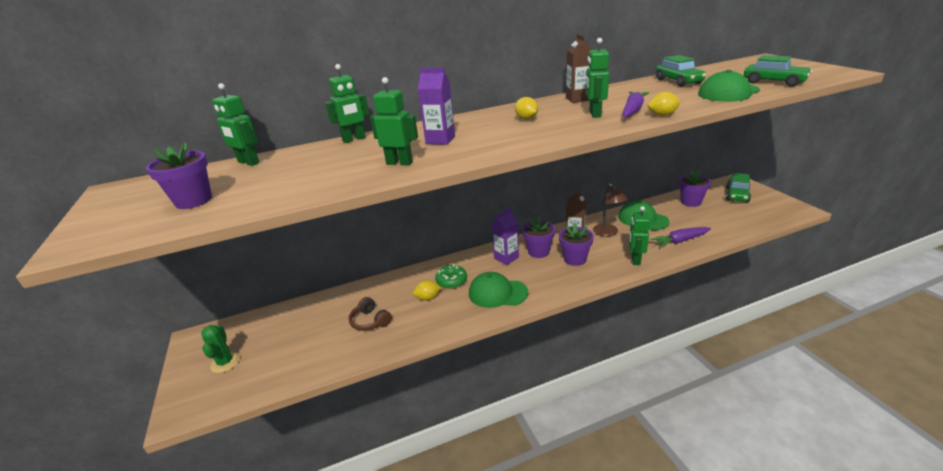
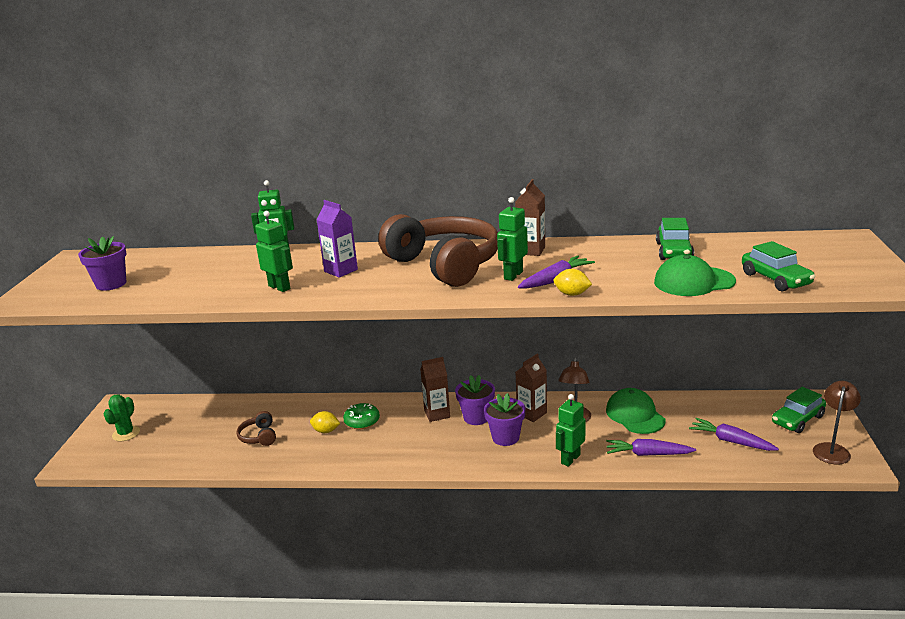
camera: 25 degrees right, 5 degrees down
(248, 162) = (179, 255): green robot -> none
(497, 293) = (393, 447): green cap -> none
(506, 258) = (437, 414): purple carton -> brown carton
(526, 119) = (444, 265): yellow lemon -> brown headphones
(690, 202) = (722, 411): purple flower pot -> none
(717, 218) = (731, 441): none -> purple carrot
(776, 206) = (832, 449): none -> brown lamp

